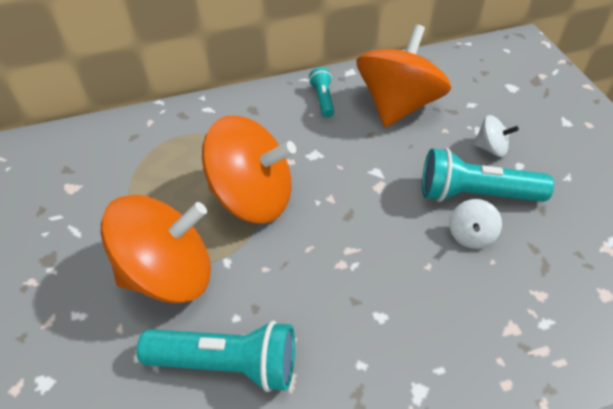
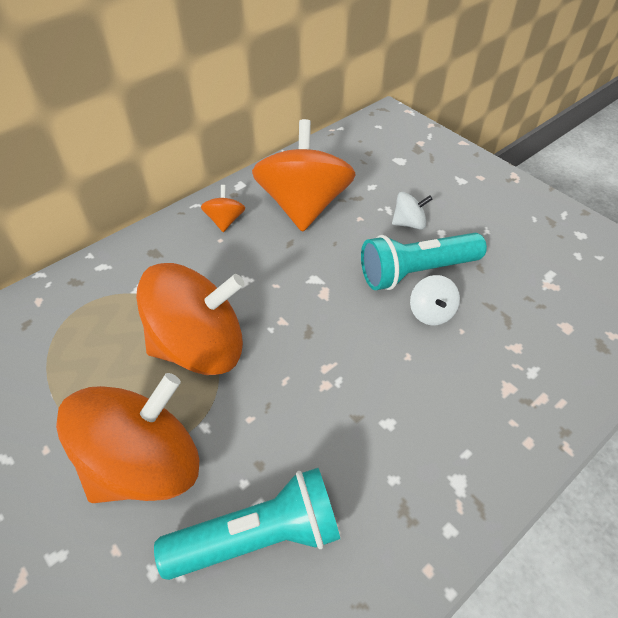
camera: 25 degrees left, 0 degrees up
(323, 99) = (225, 221): turquoise flashlight -> orange spinning top

